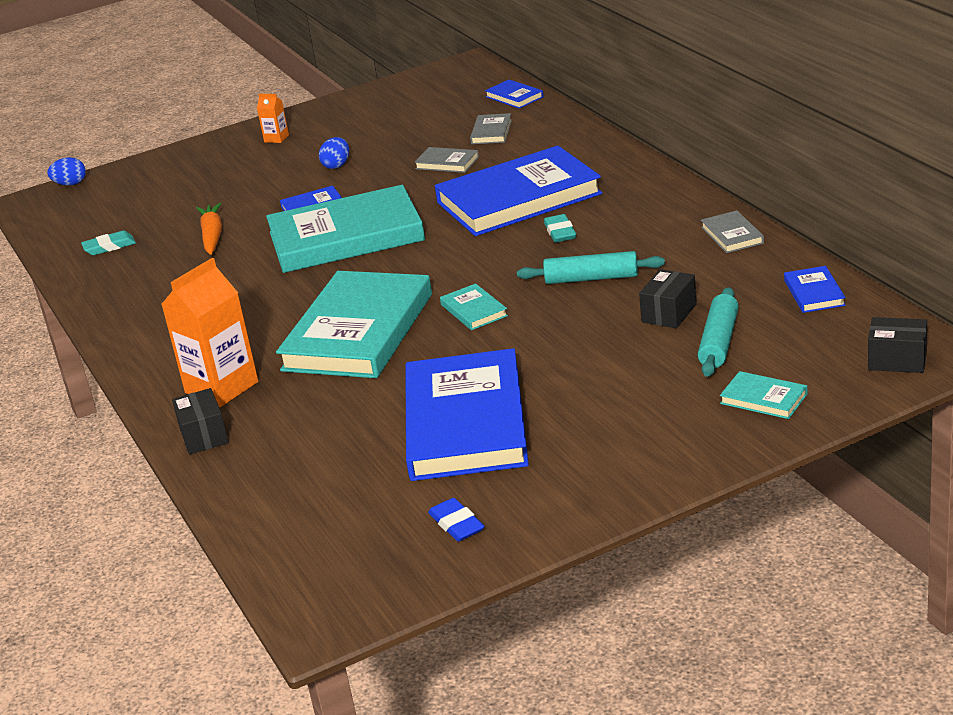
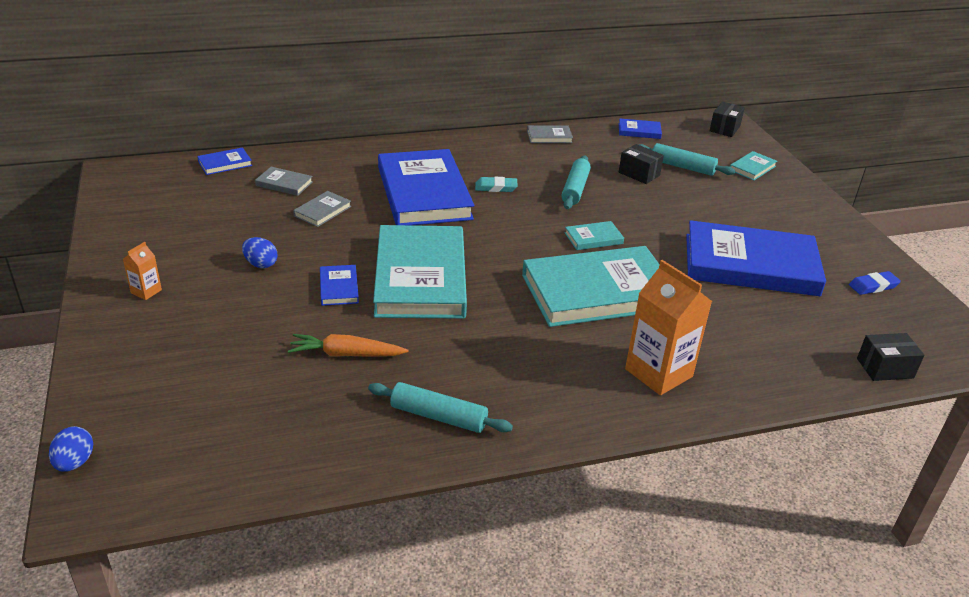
camera: 85 degrees left, 5 degrees up
(109, 246) = (303, 433): turquoise eraser -> none
(137, 293) = (439, 416): none -> turquoise rolling pin
(204, 435) = (736, 389): black box -> black box (885, 368)
(358, 332) = (598, 292): turquoise book -> turquoise book turned 45 degrees counterclockwise

